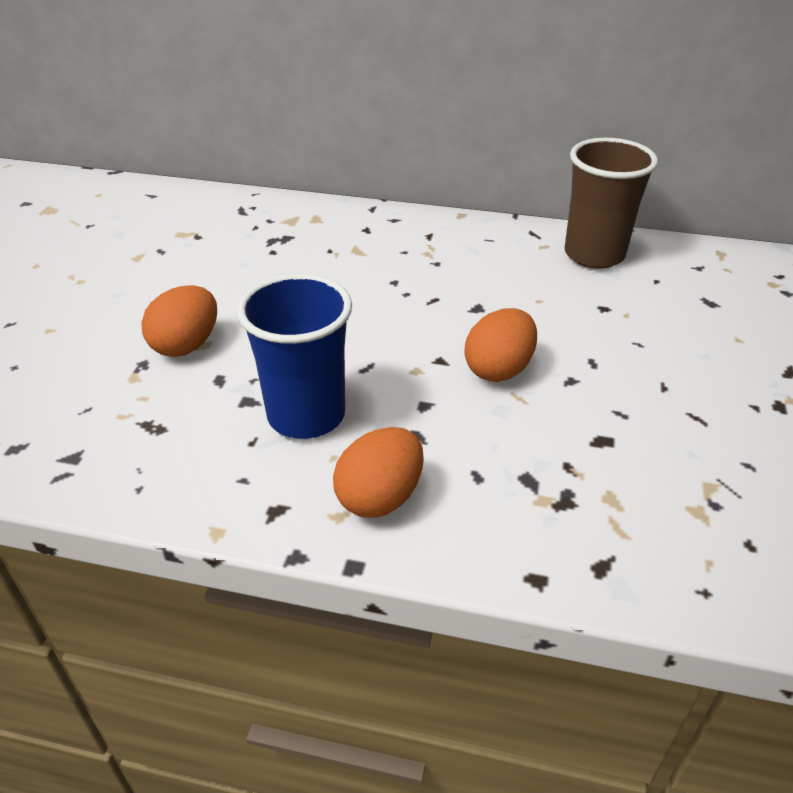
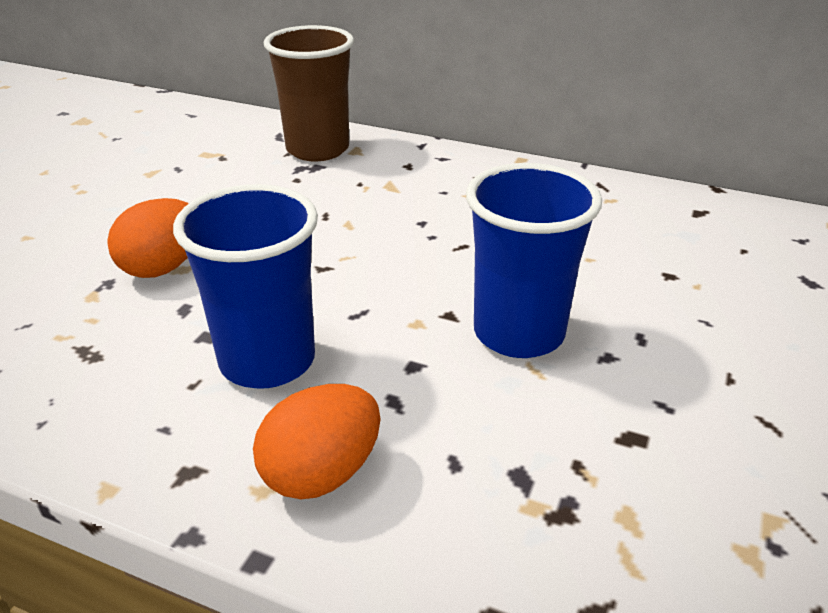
camera: 10 degrees right, 5 degrees down
(499, 369) = (518, 333): orange egg -> blue cup
(594, 255) = (670, 214): brown cup -> brown cup (317, 149)

